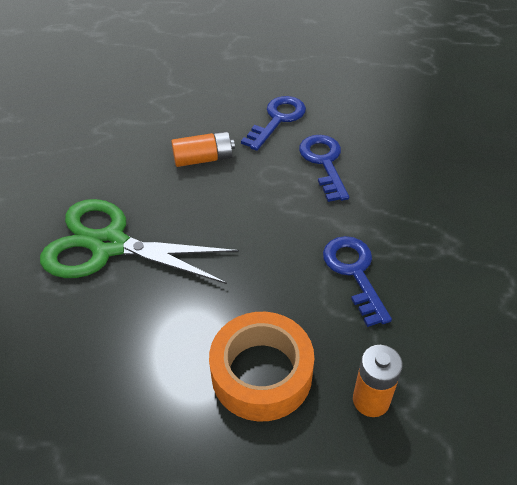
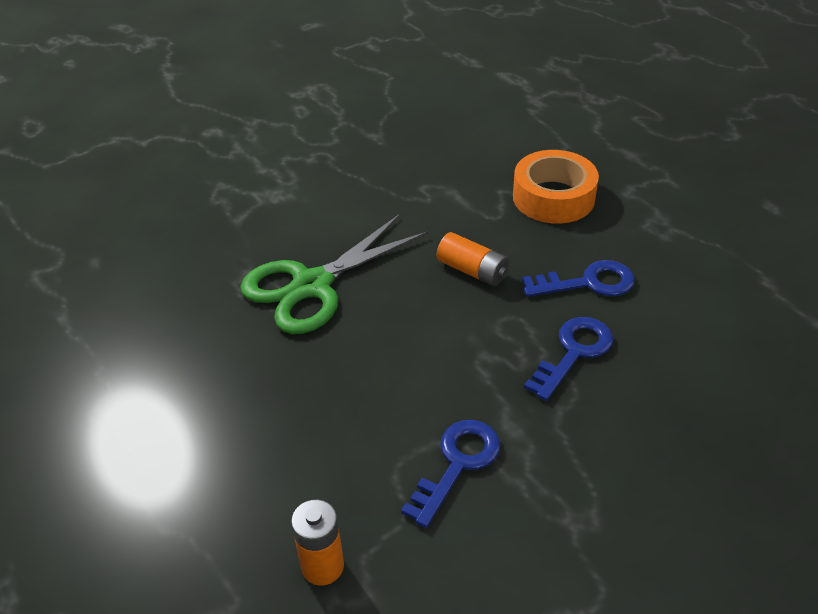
camera: 50 degrees right, 5 degrees down
(109, 245) = (312, 285): green scissors -> green scissors turned 105 degrees counterclockwise
(261, 373) = (279, 469): orange tape -> orange tape (553, 197)

